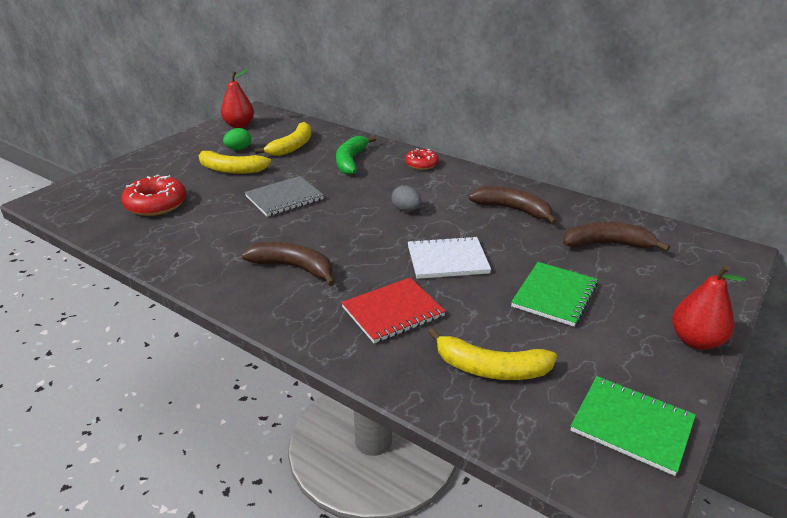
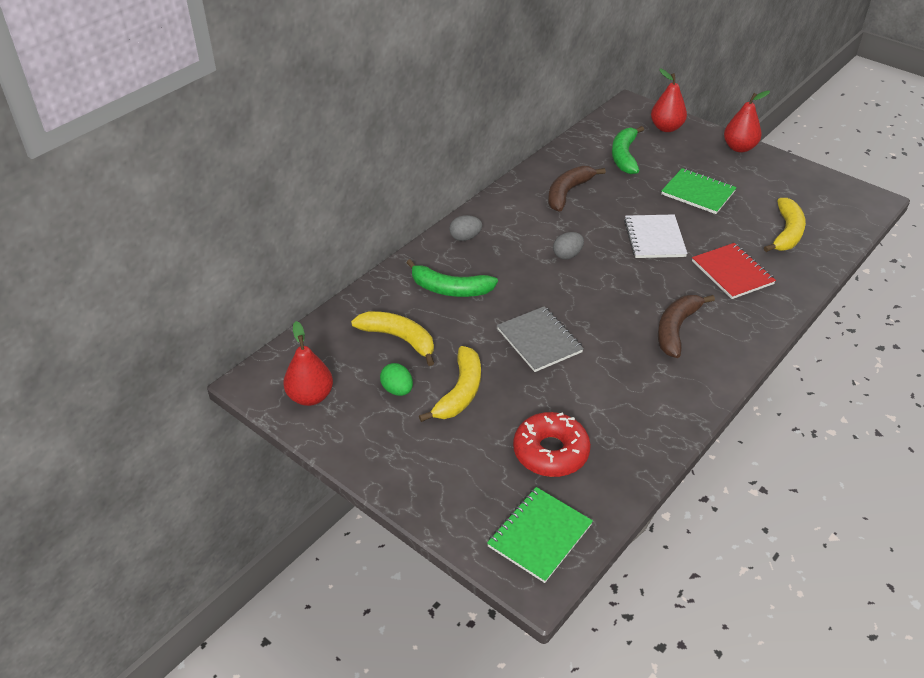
camera: 85 degrees left, 10 degrees up
(421, 164) = (465, 237): red donut -> grey egg
(607, 244) = (624, 156): brown banana -> green banana
(632, 425) = (823, 188): green notebook -> green notebook (539, 535)
(700, 277) = (666, 128): none -> red pear

